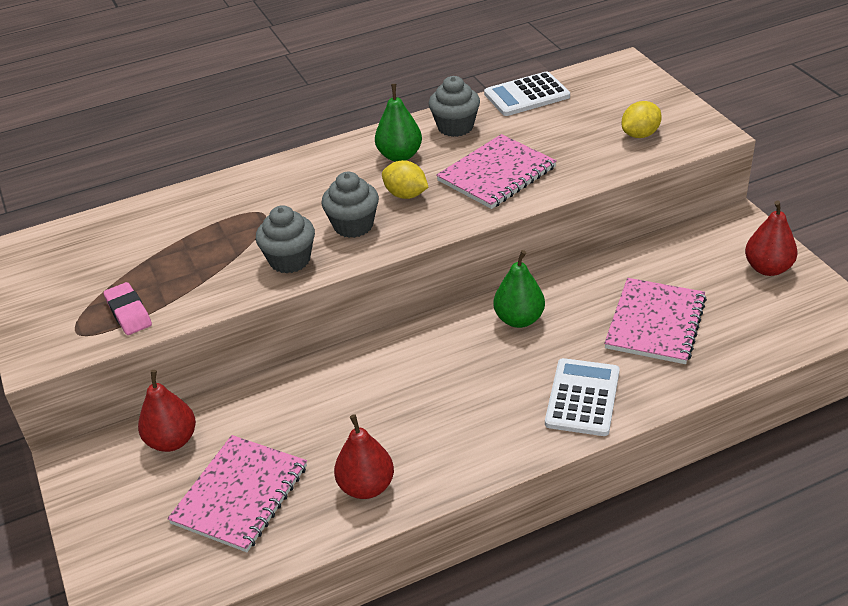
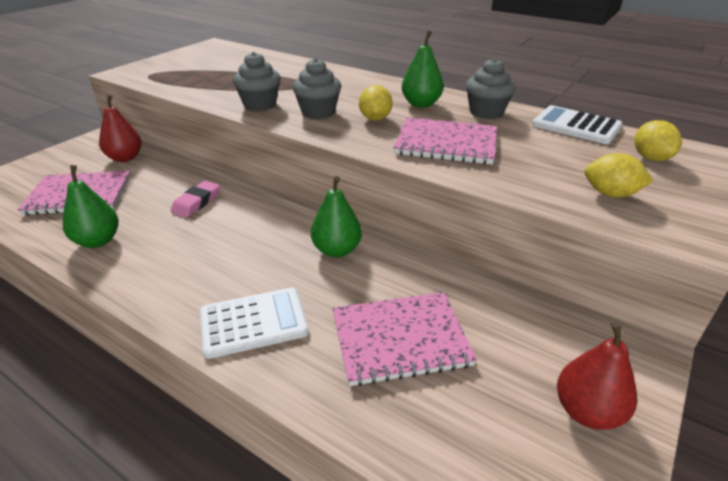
camera: 55 degrees right, 5 degrees down
(129, 312) = (174, 80): pink eraser -> pink eraser (197, 202)
(366, 486) = (98, 241): red pear -> green pear
(607, 91) = (650, 158): none -> yellow lemon

